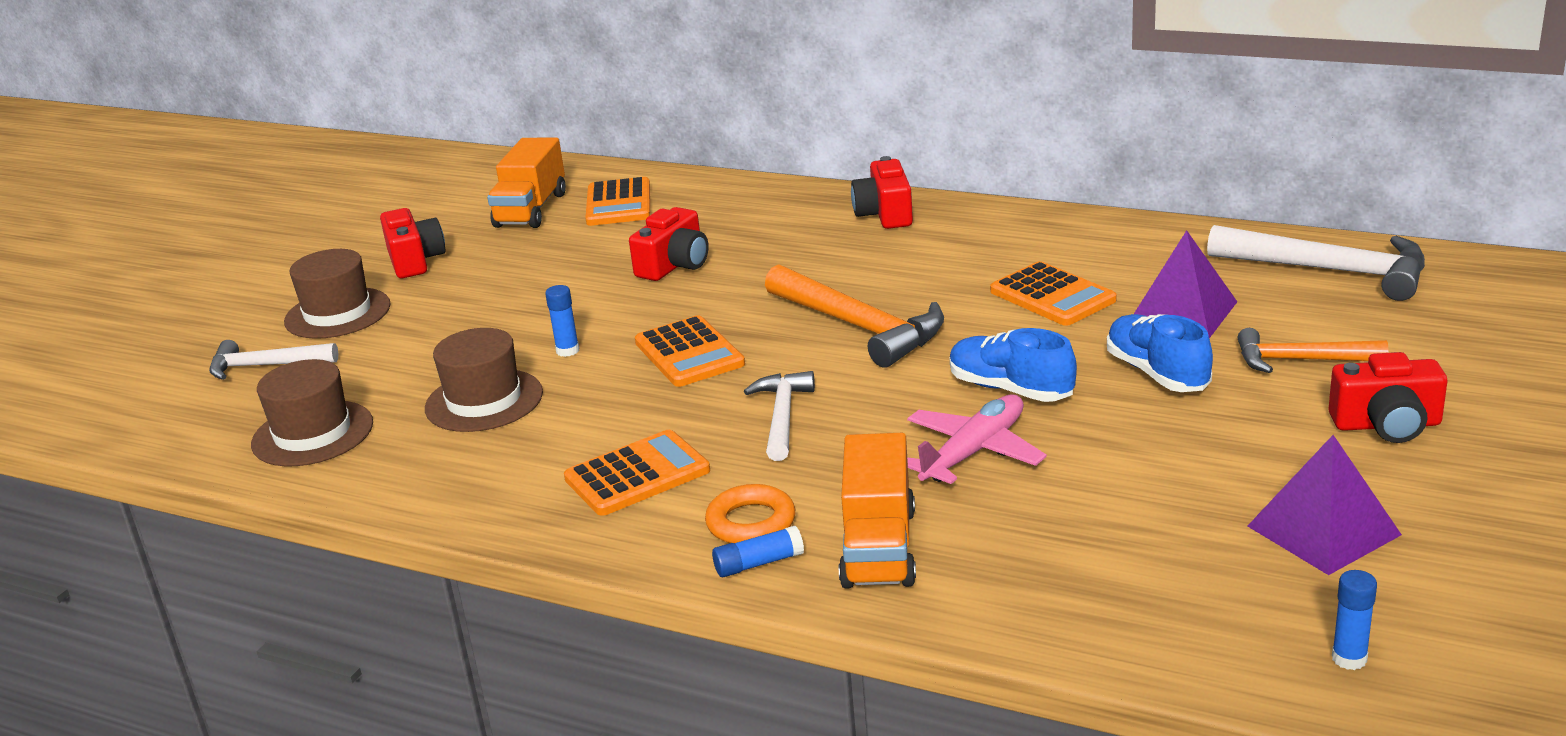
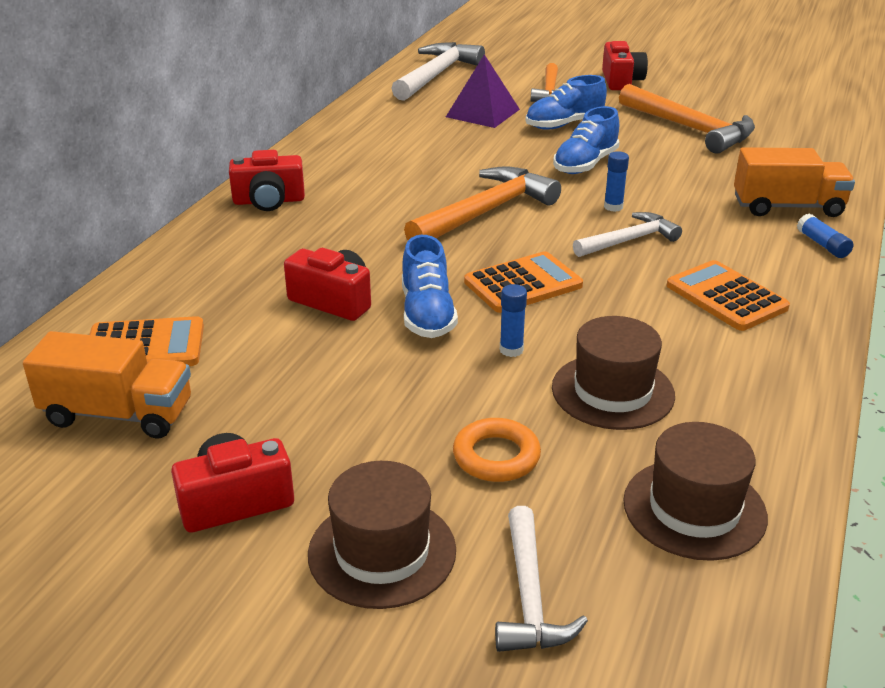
camera: 95 degrees left, 5 degrees up
(641, 308) = (427, 314): none -> blue shoe
(751, 522) = (775, 248): orange ring -> orange ring (496, 456)
(782, 416) = (629, 240): white hammer -> white hammer turned 150 degrees clockwise
(973, 452) = (668, 177): pink plane -> none
(1052, 296) = (449, 146): orange calculator -> none
(1174, 482) = (690, 128): none -> orange hammer
(1323, 530) = (727, 102): purple pyramid -> none
(1349, 659) = (831, 107): blue glue stick -> blue glue stick (613, 207)

